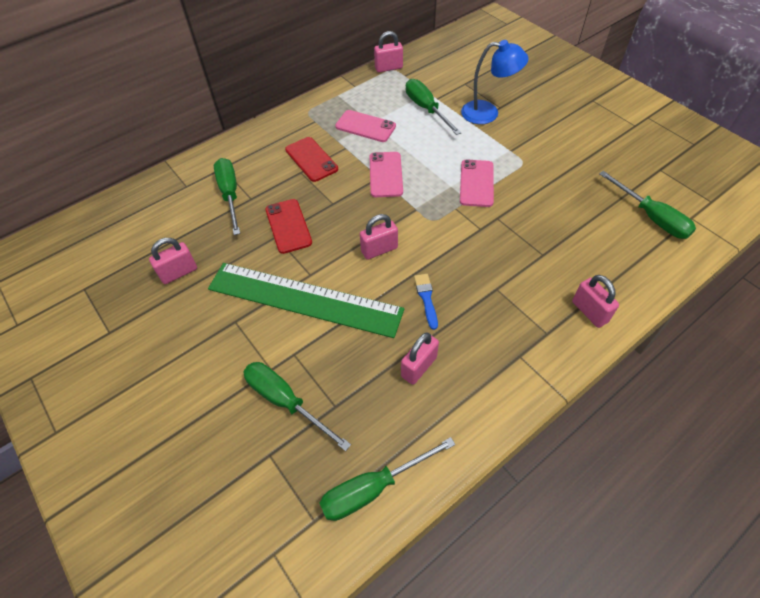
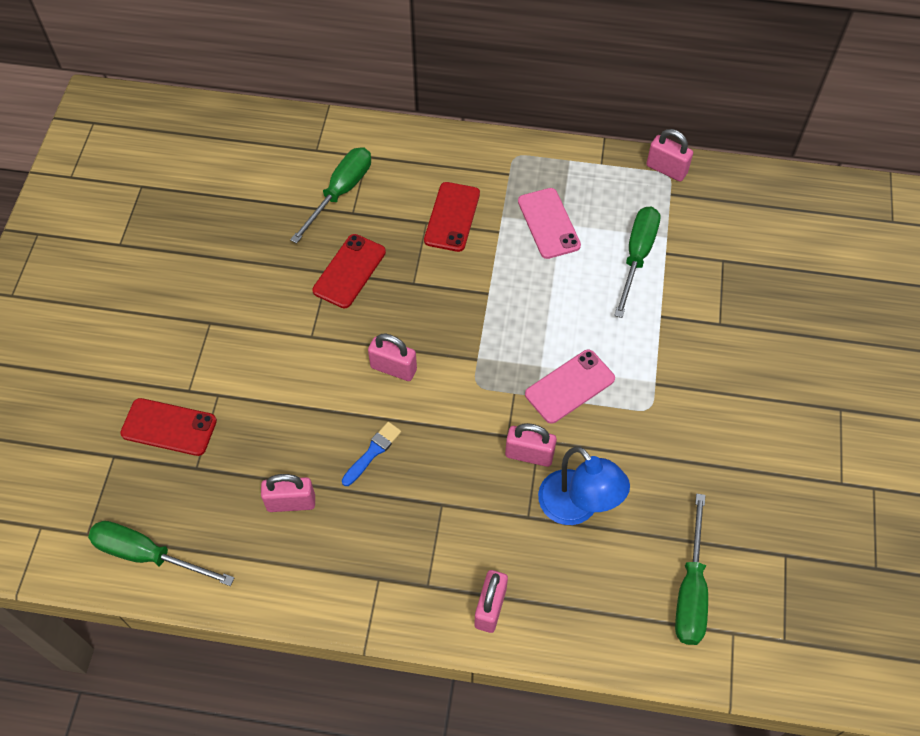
camera: 45 degrees right, 5 degrees up
(179, 273) = (219, 236): pink padlock -> pink padlock (529, 455)
(286, 401) = (169, 427): green screwdriver -> red phone
(304, 299) = (280, 355): green ruler -> none
(386, 174) = (498, 296): pink phone -> none
(488, 113) = (695, 319): blue lamp -> blue lamp (576, 508)

